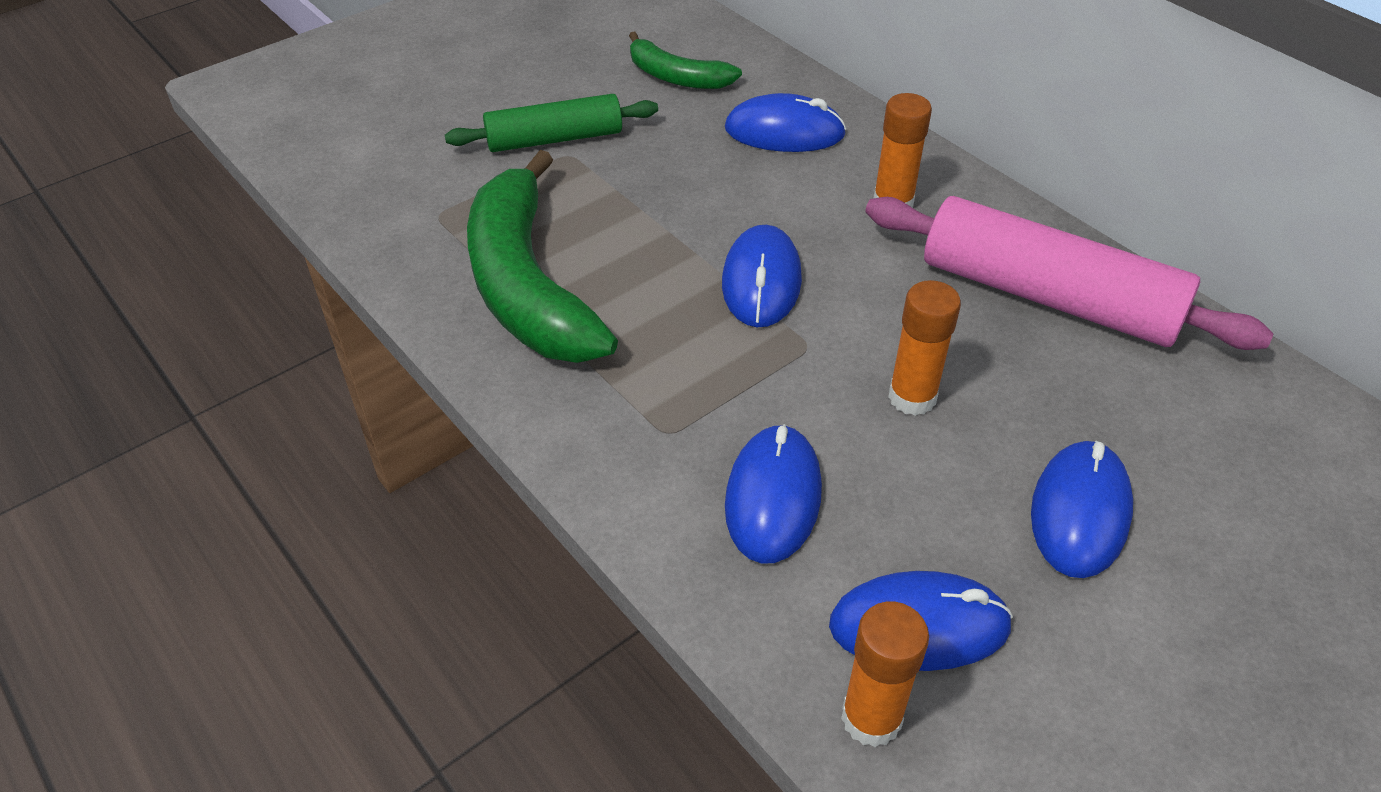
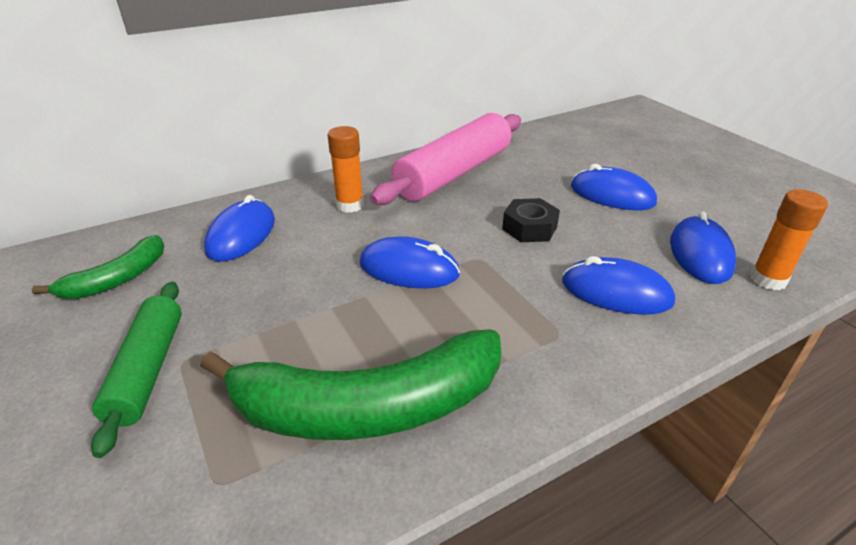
camera: 80 degrees left, 10 degrees down
(912, 397) = (529, 228): orange glue stick -> black nut

